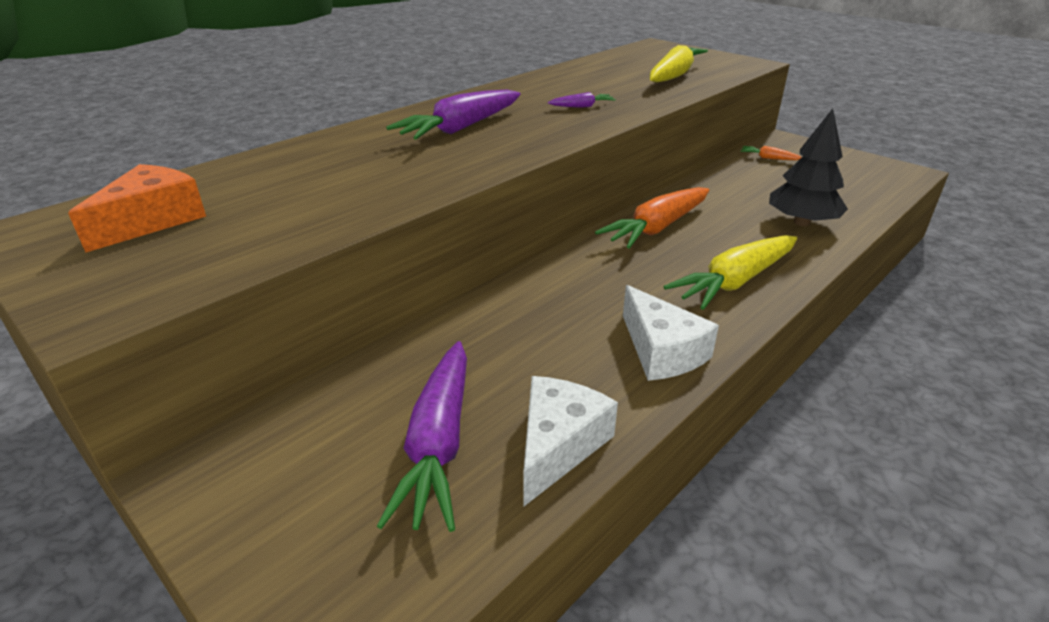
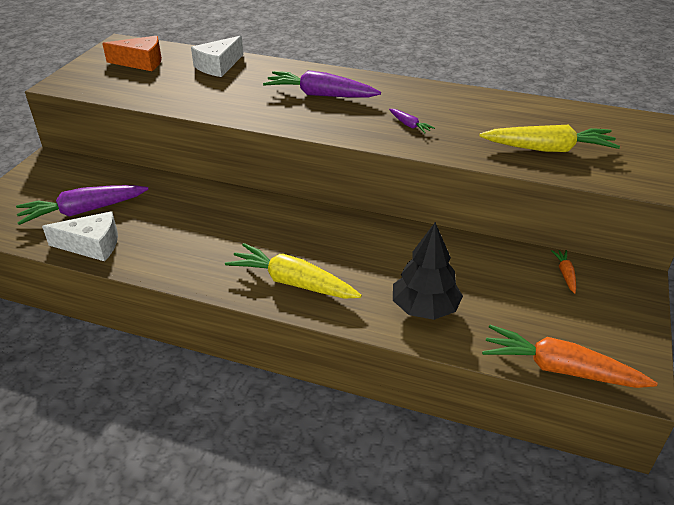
camera: 65 degrees right, 5 degrees up
(657, 228) = (354, 233): orange carrot -> orange carrot (561, 369)
(661, 351) = (188, 264): white cheese -> white cheese (218, 66)

